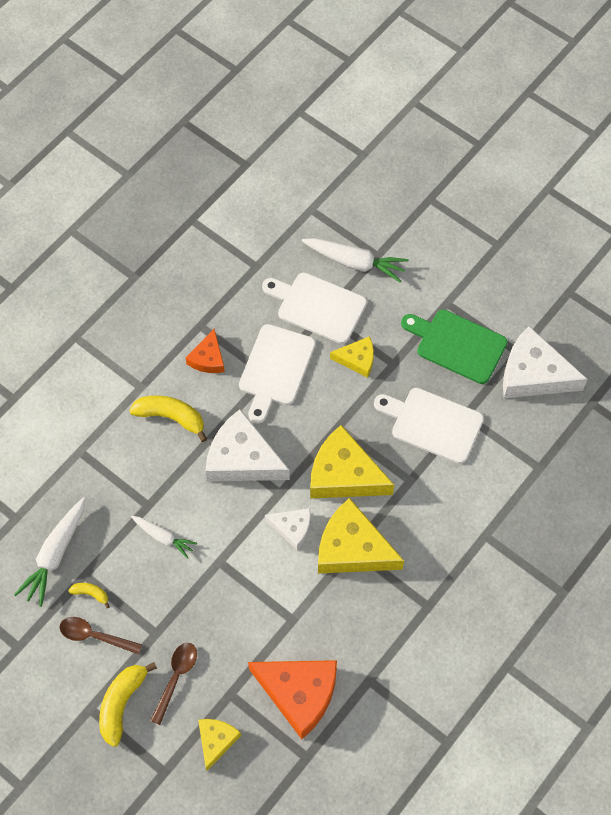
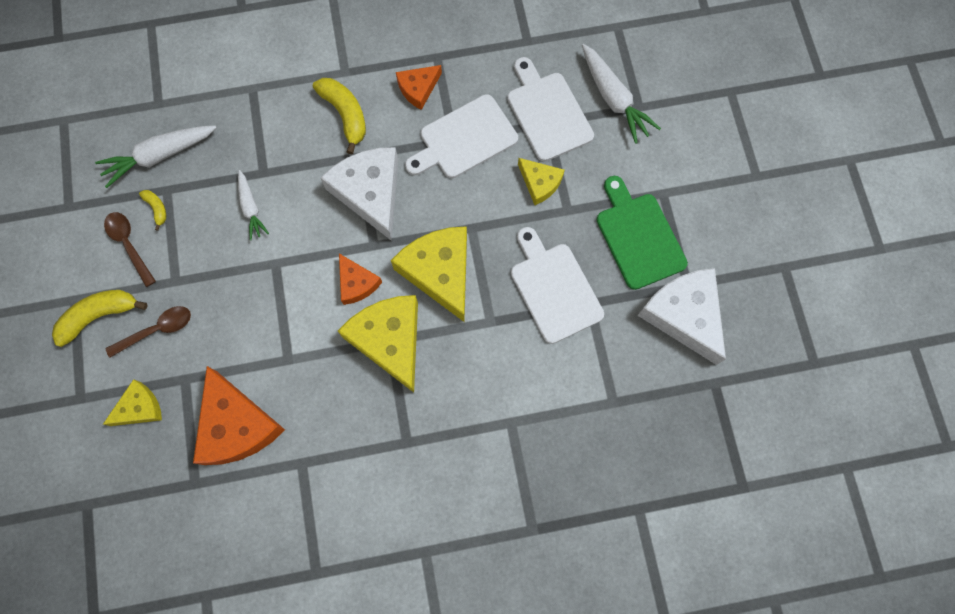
camera: 40 degrees right, 10 degrees up
(292, 528) = (357, 283): white cheese -> orange cheese

